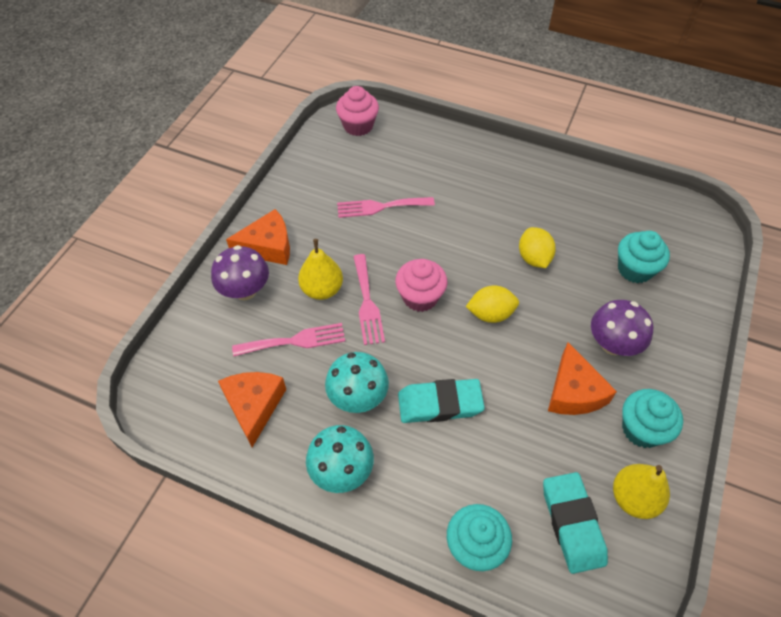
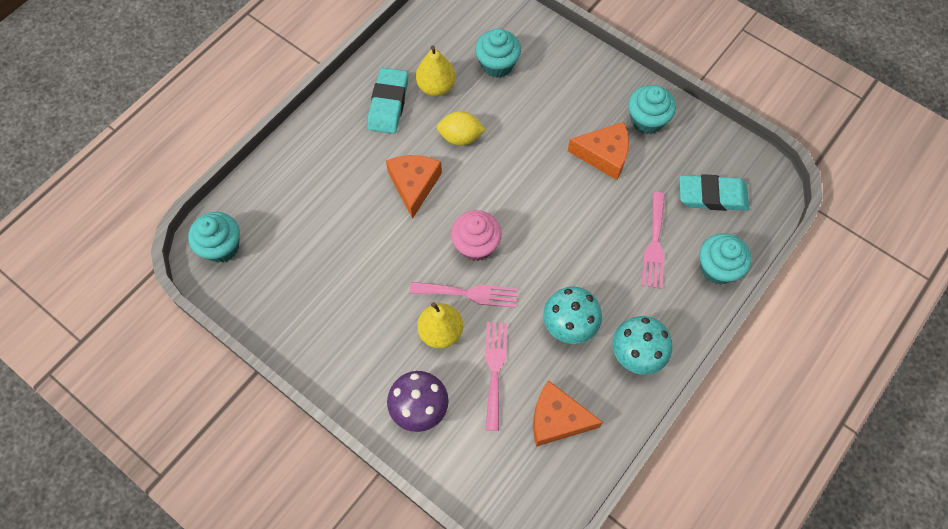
camera: 75 degrees left, 10 degrees up
(268, 246) = (368, 375): orange cheese -> orange cheese (414, 185)
(358, 126) = (222, 247): pink cupcake -> turquoise cupcake
(380, 207) = (351, 252): pink fork -> pink fork (654, 244)
(440, 404) = (591, 259): turquoise eraser -> turquoise eraser (388, 104)
(490, 314) = (511, 192): yellow lemon -> none
(613, 344) = (567, 110): purple mushroom -> none
(633, 498) = (700, 148): yellow pear -> yellow pear (436, 87)

